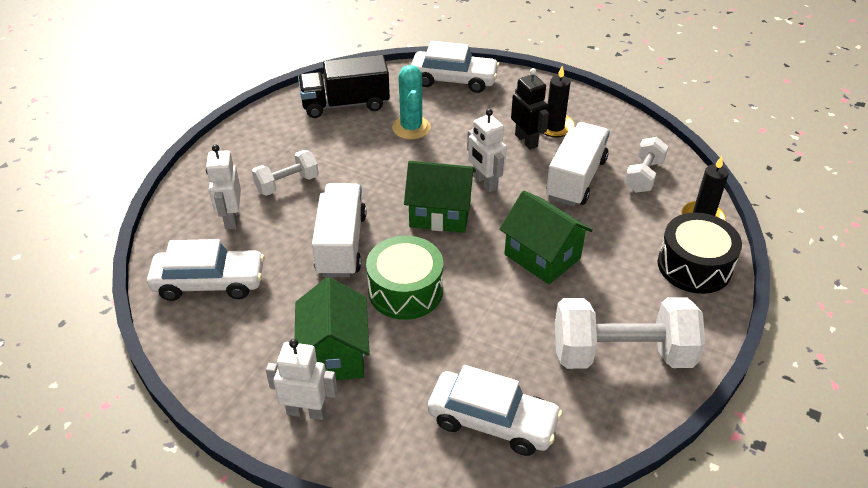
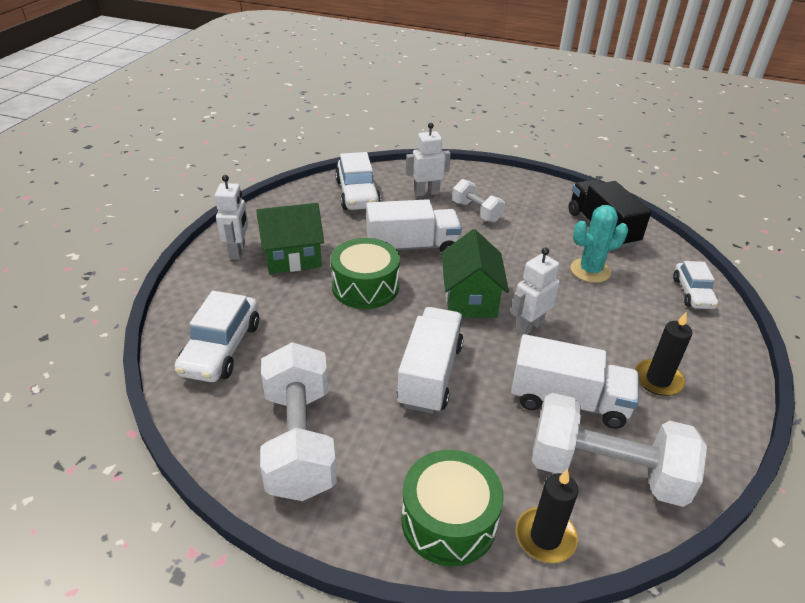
camera: 80 degrees right, 5 degrees down
(454, 80) = (692, 293): white car -> white car, size x0.65
(526, 140) = (617, 356): black robot -> none
(542, 256) = (430, 375): green house -> white truck
(643, 176) = (606, 470): white dumbbell -> white dumbbell, size x1.84
(694, 266) = (449, 520): black drum -> green drum

